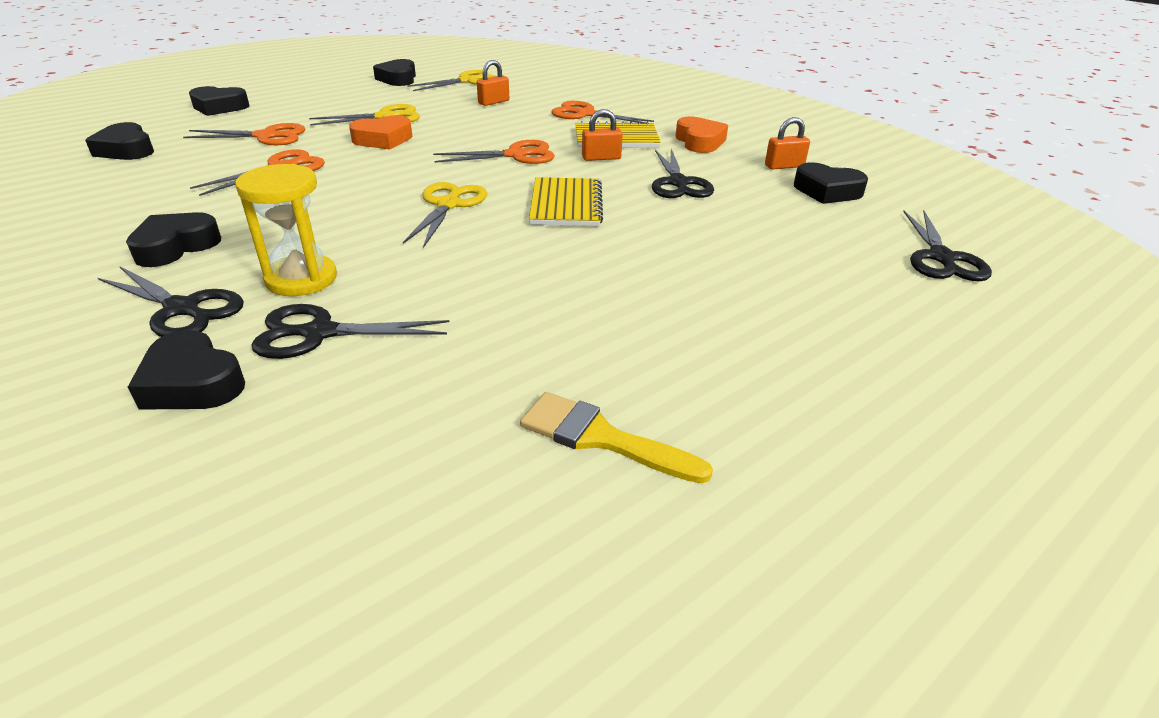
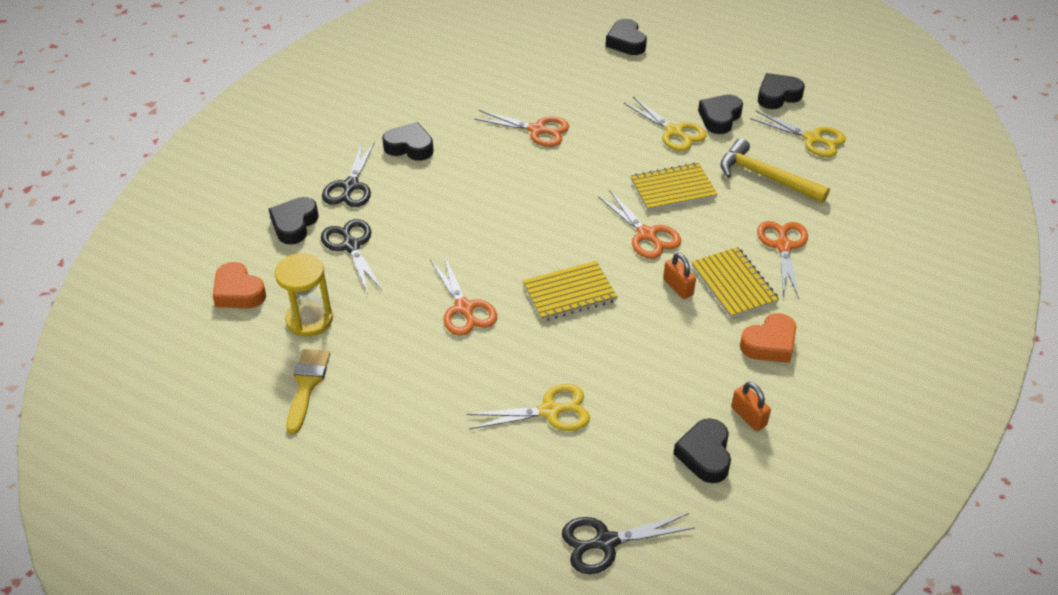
camera: 70 degrees right, 10 degrees up
(126, 150) = (521, 50): black heart -> black heart (719, 118)
(266, 136) = (587, 94): orange scissors -> orange scissors (464, 308)
(301, 279) = (400, 213): yellow hourglass -> yellow hourglass (309, 320)
(383, 140) = (625, 152): orange heart -> orange heart (238, 292)
(448, 205) = (531, 233): yellow scissors -> yellow scissors (549, 411)
(464, 133) = (673, 189): none -> yellow notebook
(493, 102) = (765, 177): orange padlock -> yellow hammer
(678, 183) = (655, 349): black scissors -> none

